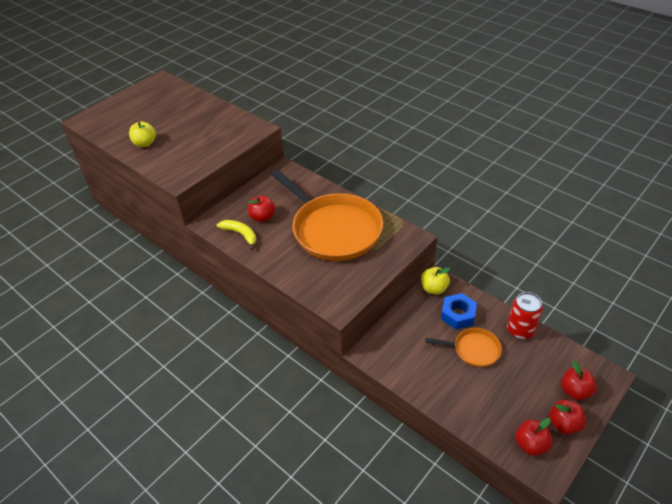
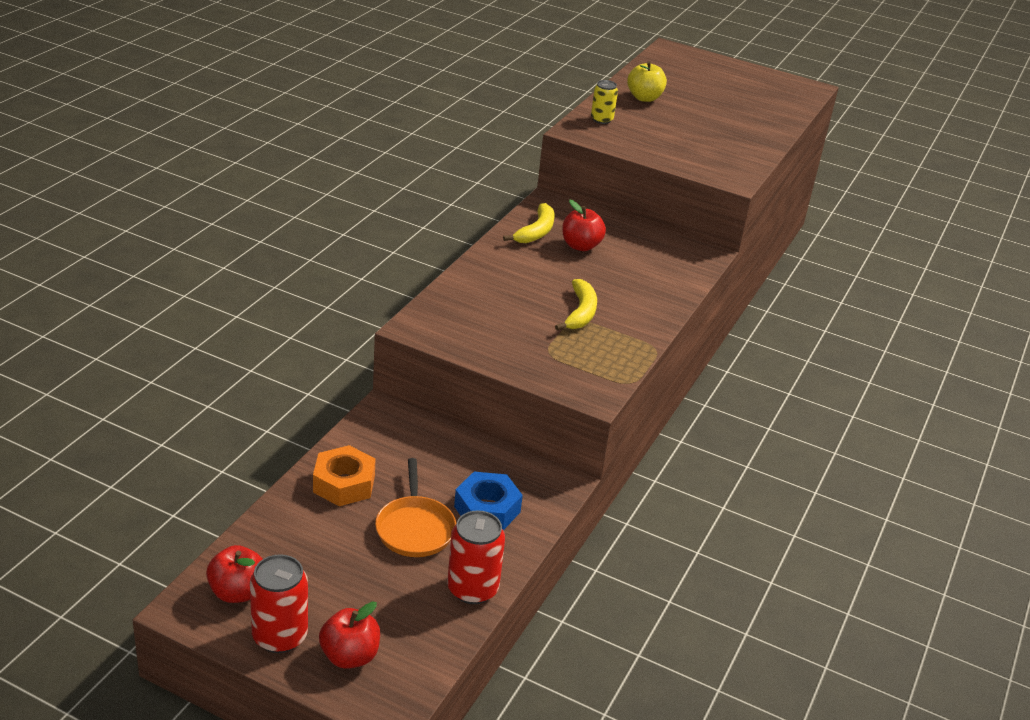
camera: 70 degrees right, 10 degrees down
(167, 166) = (601, 119): none -> yellow can
(334, 230) = (580, 313): orange pan -> yellow banana
(434, 288) = (539, 479): yellow apple -> none
(434, 380) = (344, 484): none -> orange nut
(564, 424) = (280, 636): red apple -> red can

